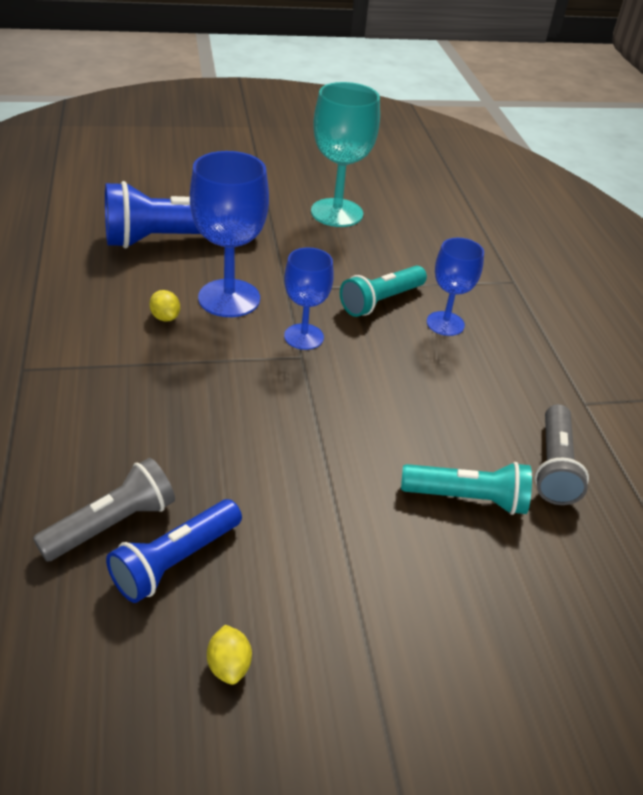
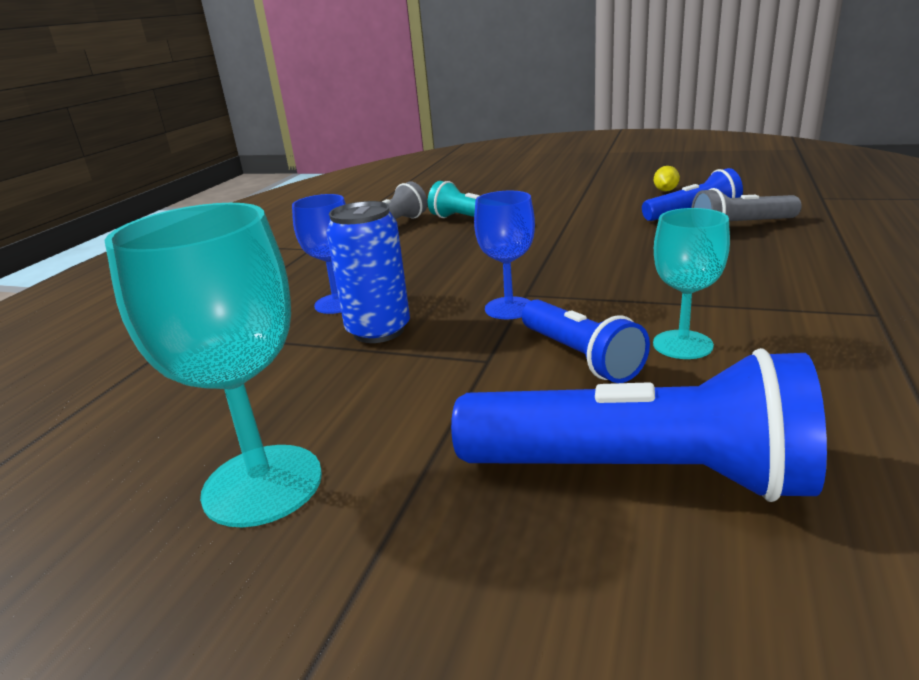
camera: 145 degrees left, 15 degrees down
(165, 317) = (682, 345): yellow lemon -> turquoise goblet
(229, 298) = (580, 357): blue goblet -> blue flashlight
(381, 301) = (378, 331): turquoise flashlight -> blue can

